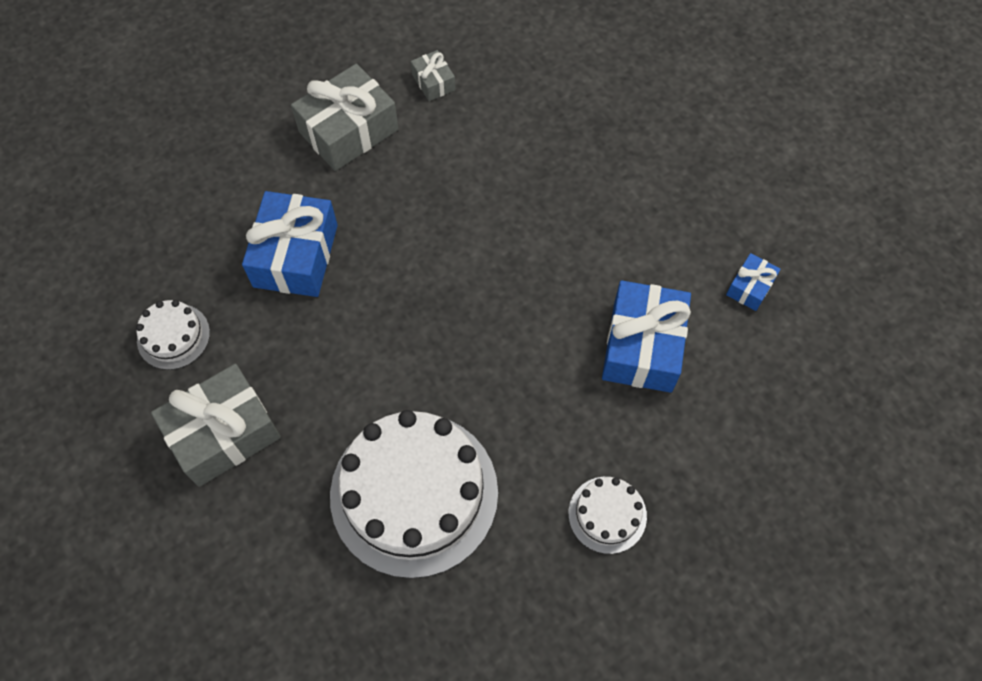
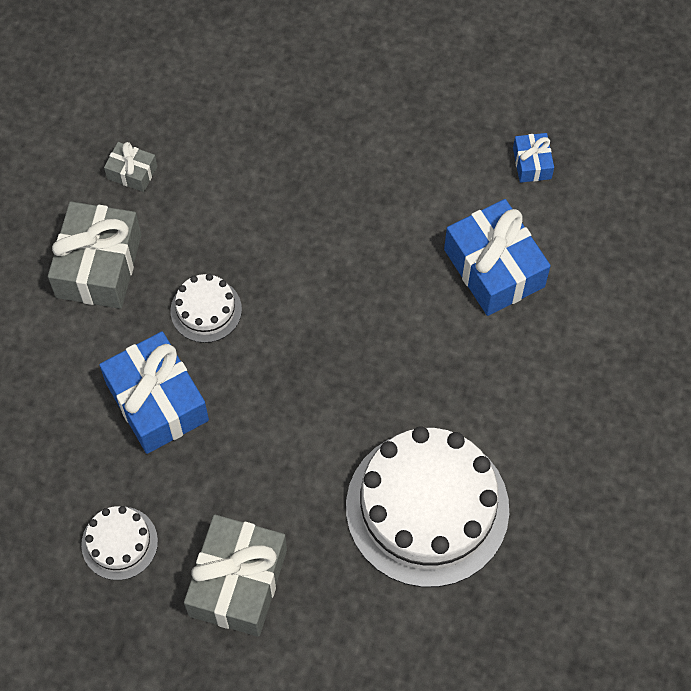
camera: 40 degrees left, 0 degrees up
(607, 514) = (577, 411): white cake -> white cake (206, 310)

